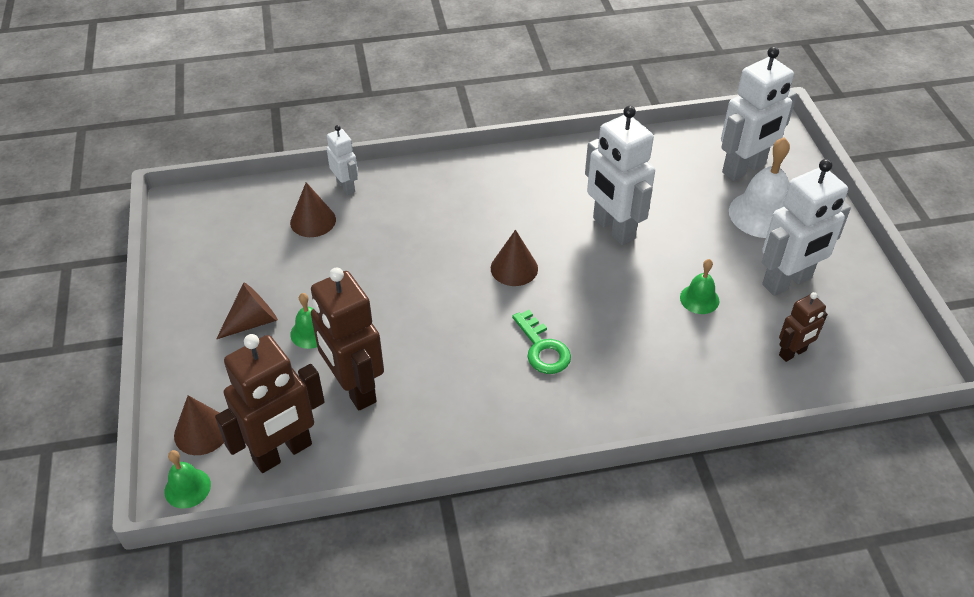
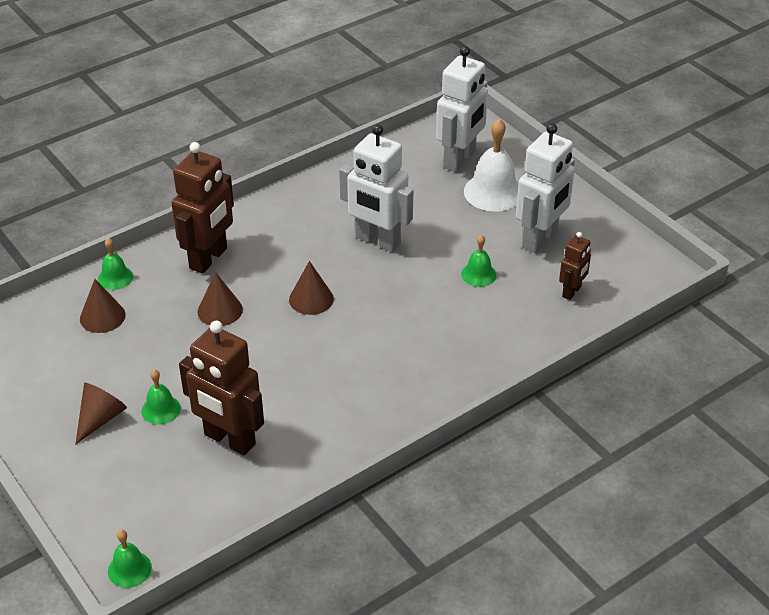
camera: 25 degrees left, 5 degrees down
(201, 432) = (112, 522): brown cone -> brown cone (220, 310)
(283, 452) = (197, 511): brown robot -> brown robot (209, 258)
(346, 186) = (115, 277): white robot -> green bell
(542, 348) = (372, 354): green key -> none

